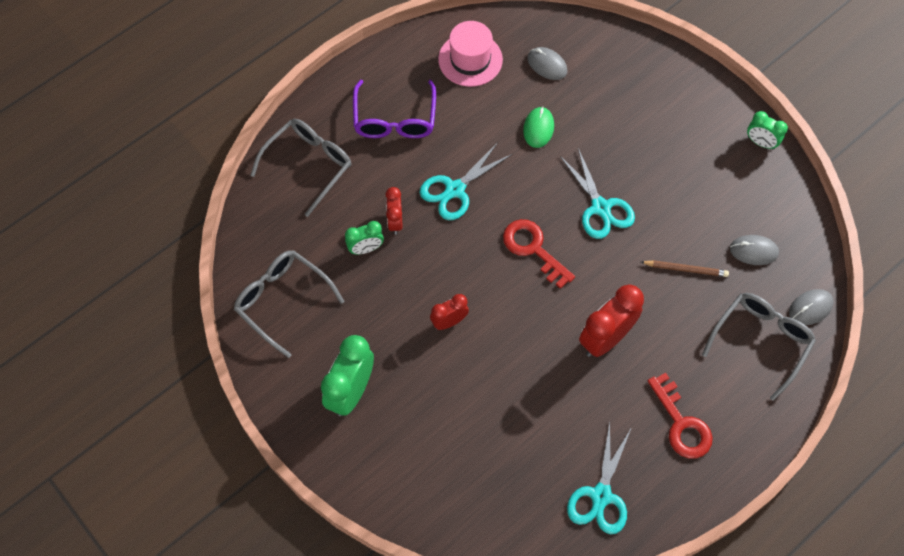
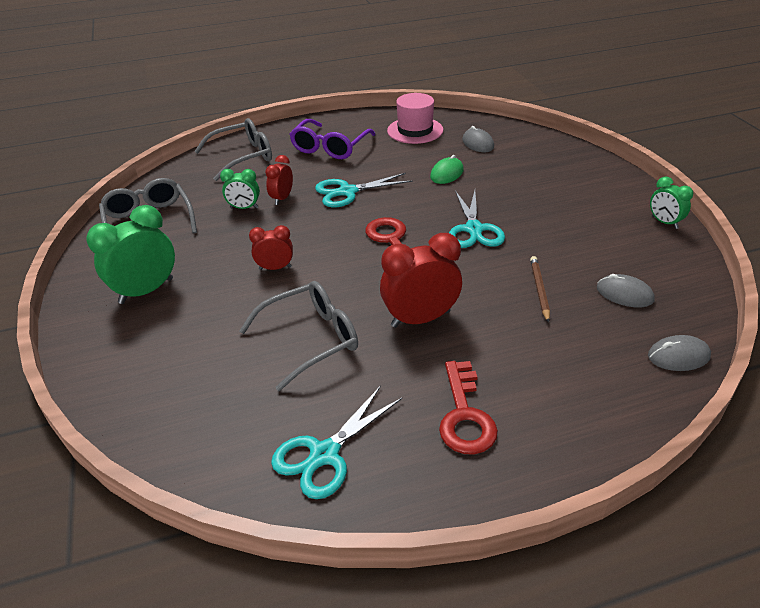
camera: 25 degrees right, 25 degrees down
(686, 269) = (539, 289): brown pencil -> brown pencil turned 120 degrees counterclockwise
(761, 341) = (602, 369): grey glasses -> grey glasses (311, 339)

